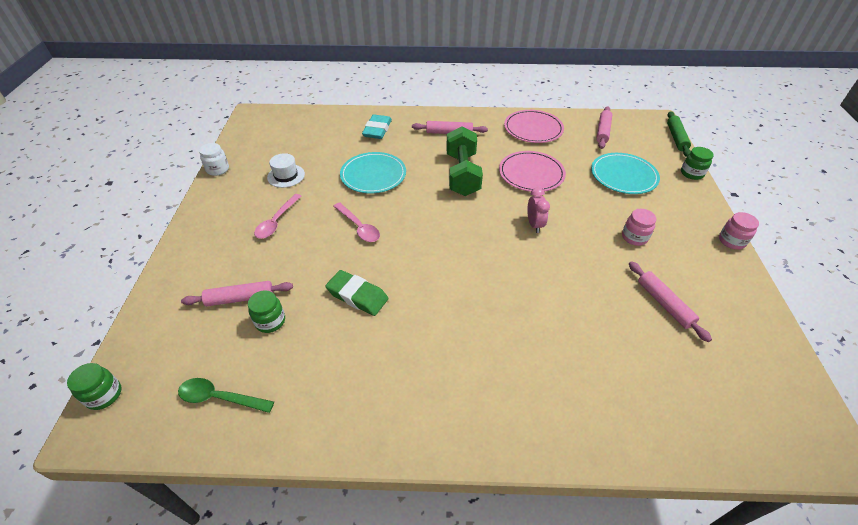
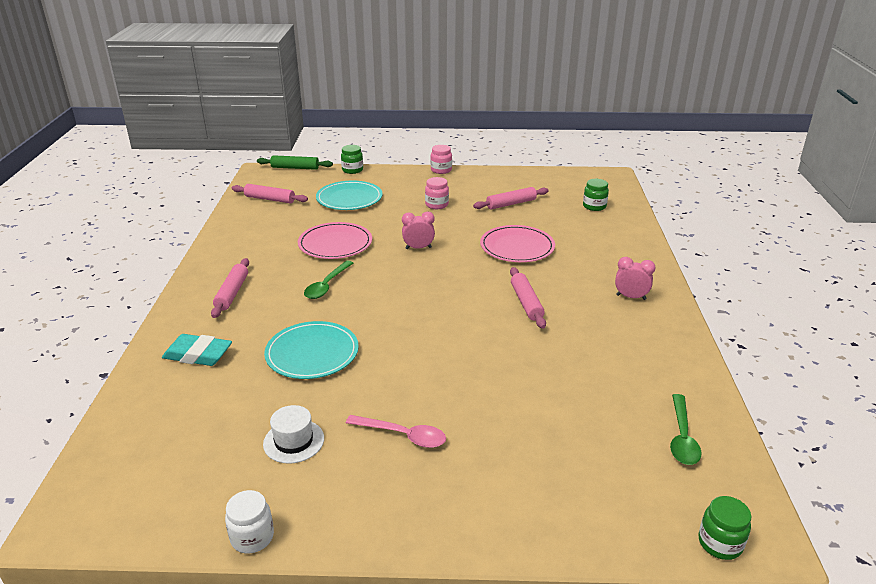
camera: 90 degrees left, 15 degrees down
(240, 298) = (547, 447): pink rolling pin -> pink rolling pin (526, 303)
(270, 321) = (576, 415): green jar -> green jar (594, 206)
(357, 296) = (528, 354): green eraser -> none
(359, 227) = (418, 359): pink spoon -> none
(454, 402) = (631, 297): none -> pink clock
(462, 174) = (326, 285): green dumbbell -> green spoon
(533, 129) = (248, 236): pink plate -> pink plate (517, 247)

